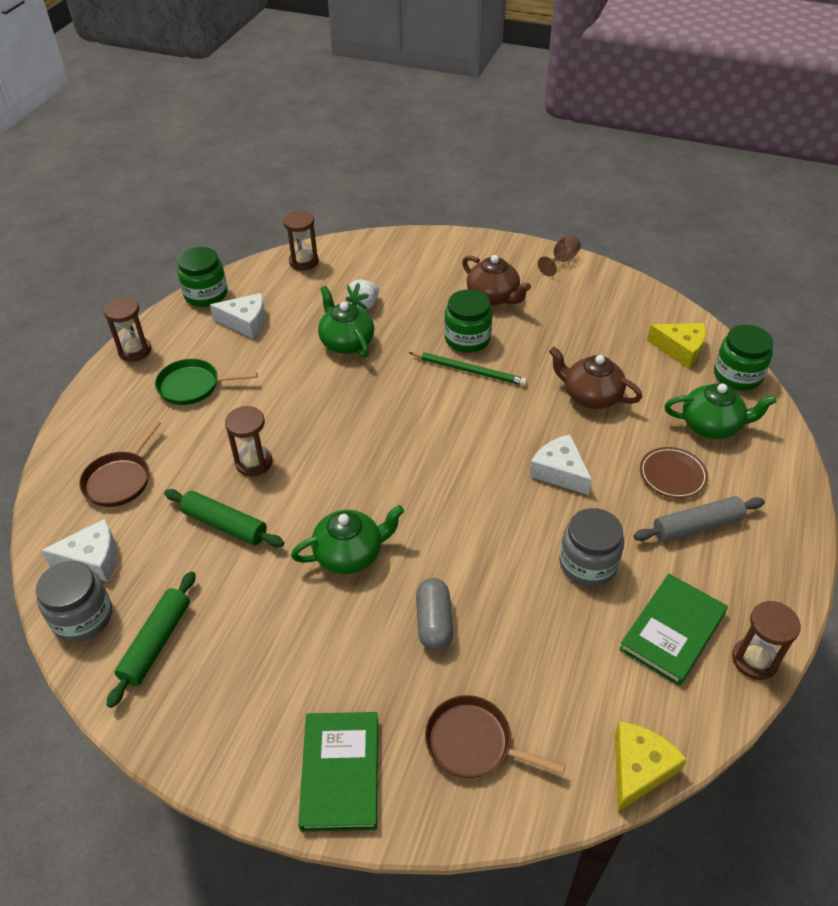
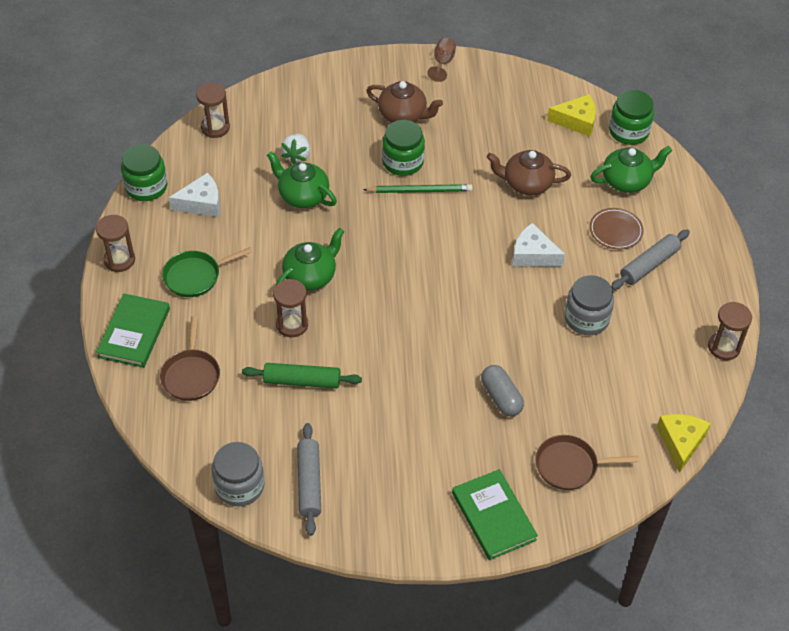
camera: 25 degrees left, 5 degrees up
(92, 559) = (215, 443): white cheese -> none
(156, 643) = (309, 483): green rolling pin -> grey rolling pin
(350, 554) = (412, 370): green teapot -> green teapot (310, 276)
(672, 631) = (664, 346): green book -> green book (134, 333)

